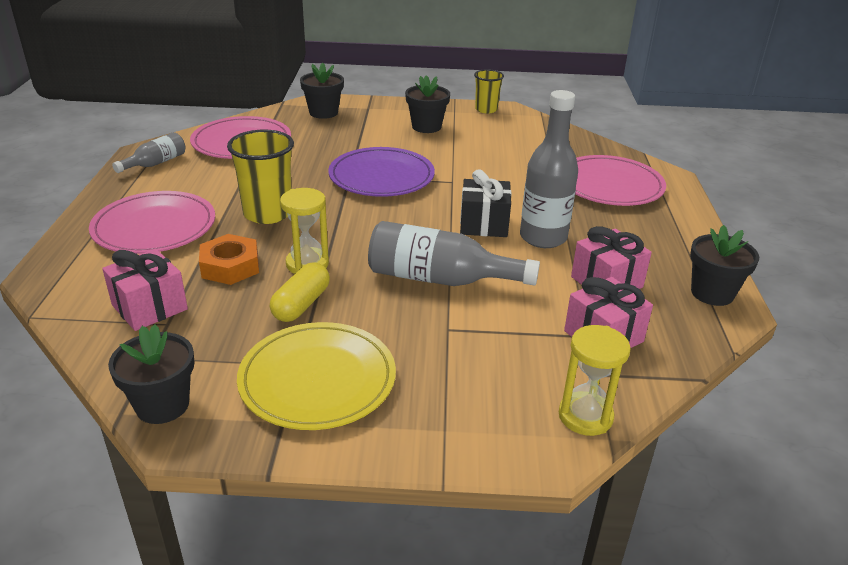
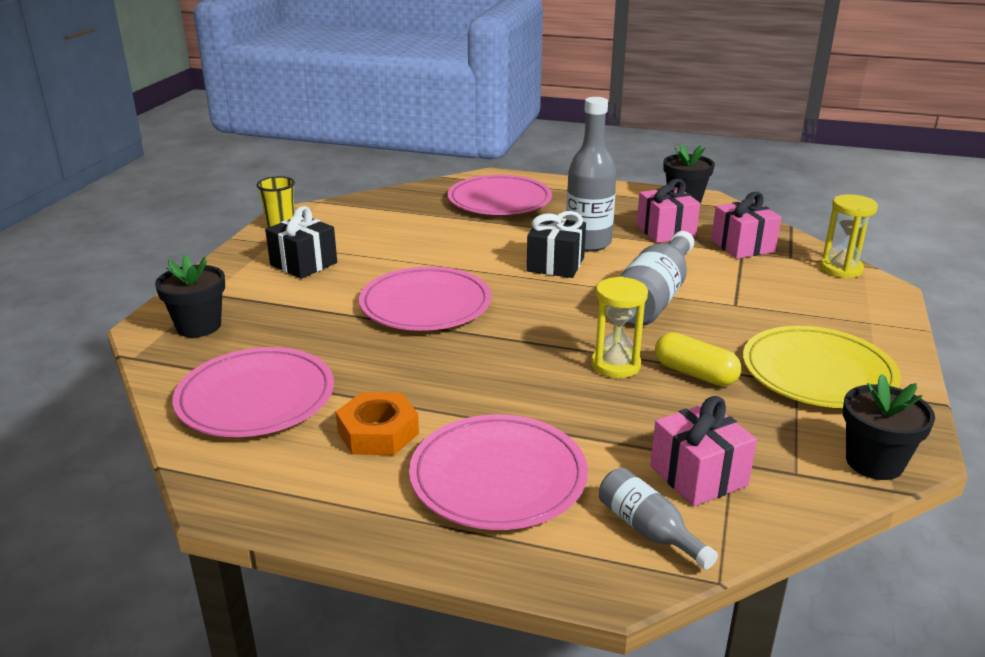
camera: 75 degrees left, 5 degrees down
(155, 163) = (280, 482): grey bottle -> grey bottle (648, 530)
(230, 266) = (613, 416): orange nut -> orange nut (378, 432)
(268, 213) = (489, 385): yellow cup -> none
(381, 177) = (425, 304): purple plate -> pink plate
(426, 127) = (303, 264): black flower pot -> black gift

